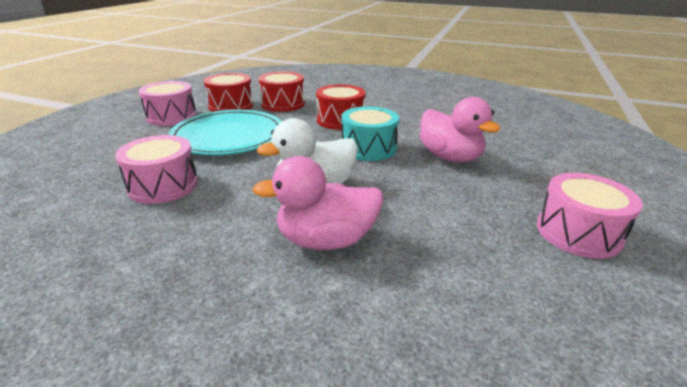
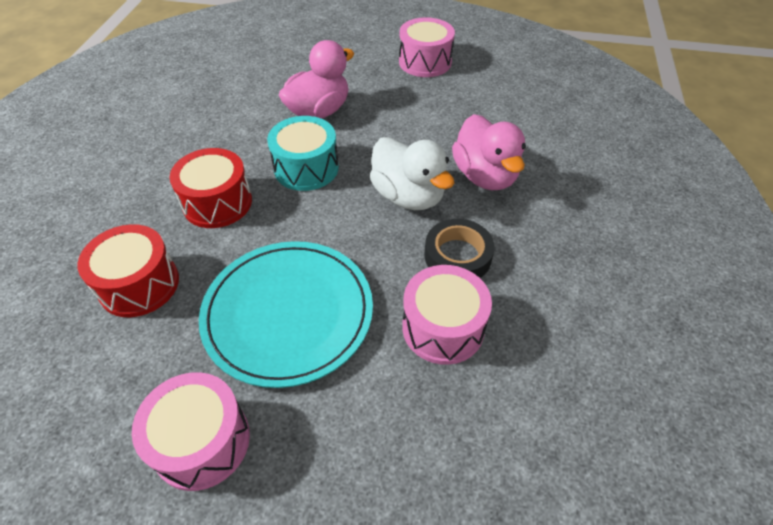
camera: 100 degrees left, 20 degrees up
(225, 203) = (457, 256): none -> black tape
(231, 106) = (143, 361): red drum -> none

